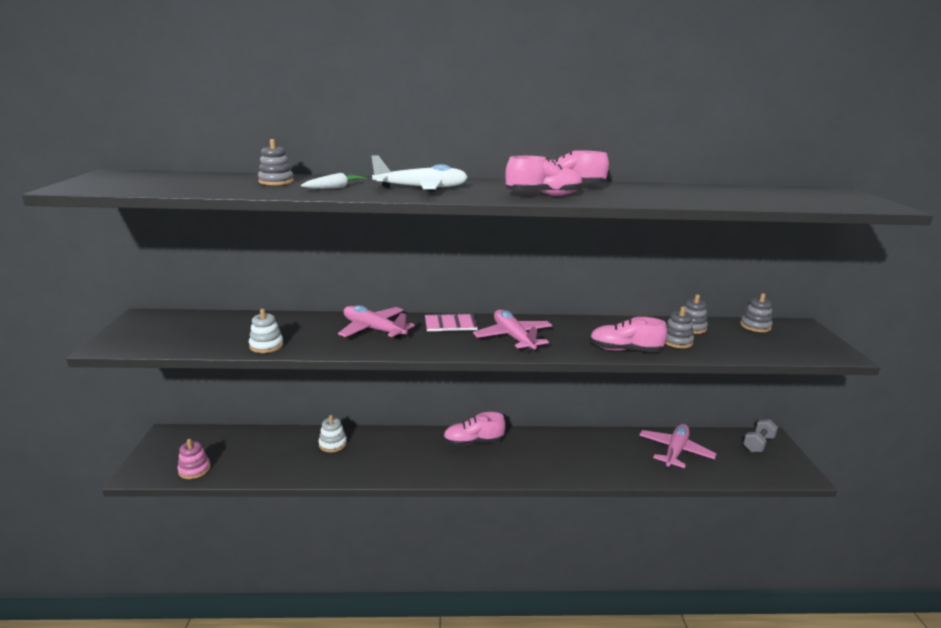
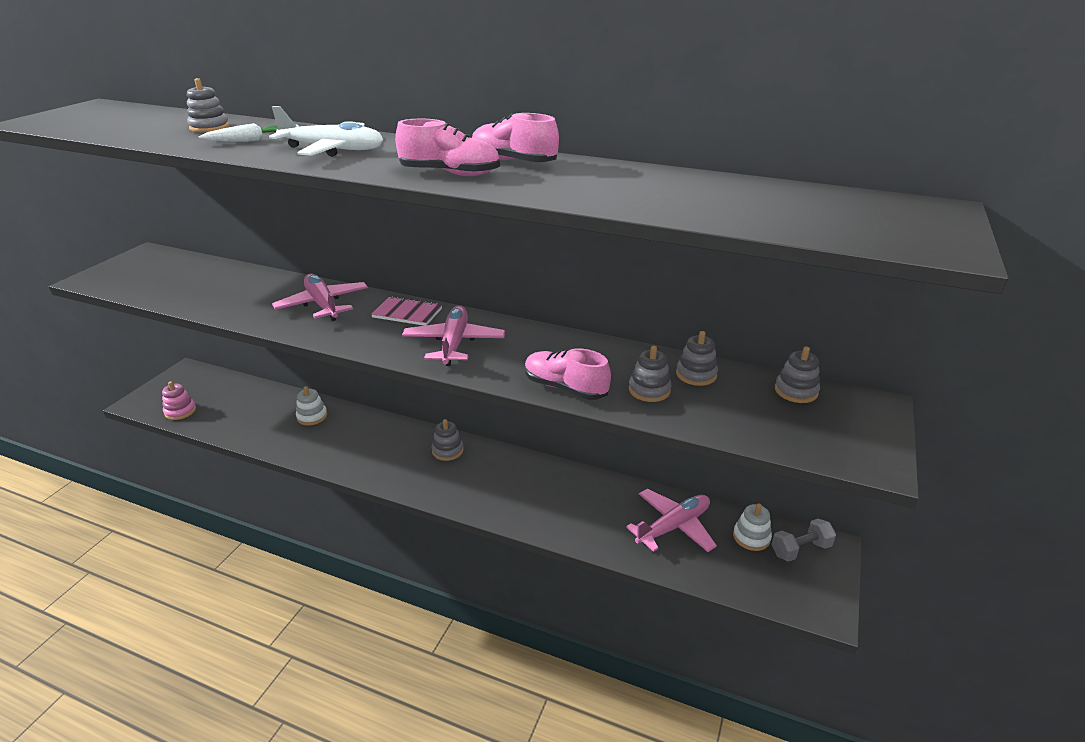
camera: 25 degrees right, 10 degrees up
(266, 346) = (207, 305): white stacking toy -> white stacking toy (751, 537)
(473, 442) = (447, 450): pink shoe -> grey stacking toy

